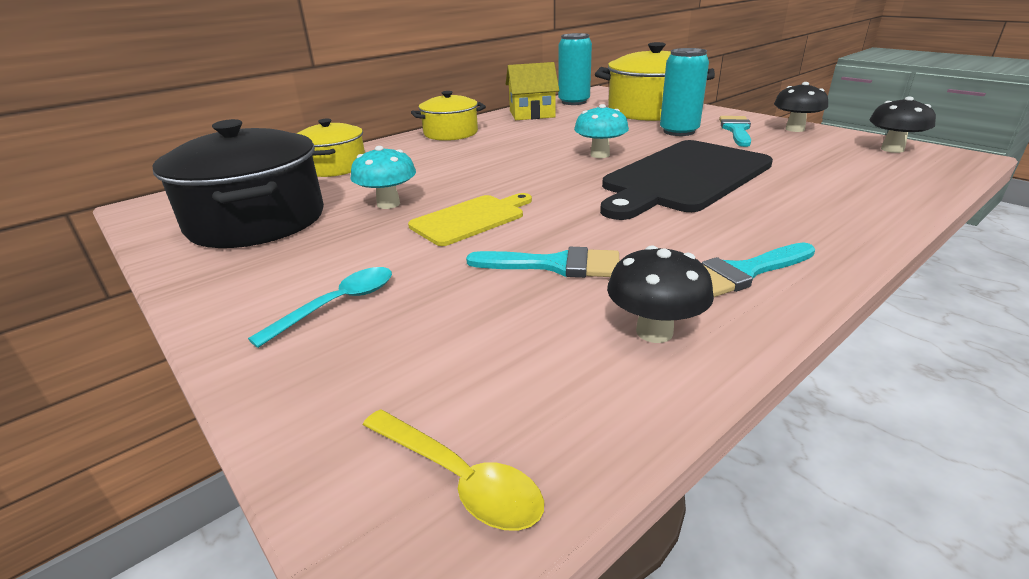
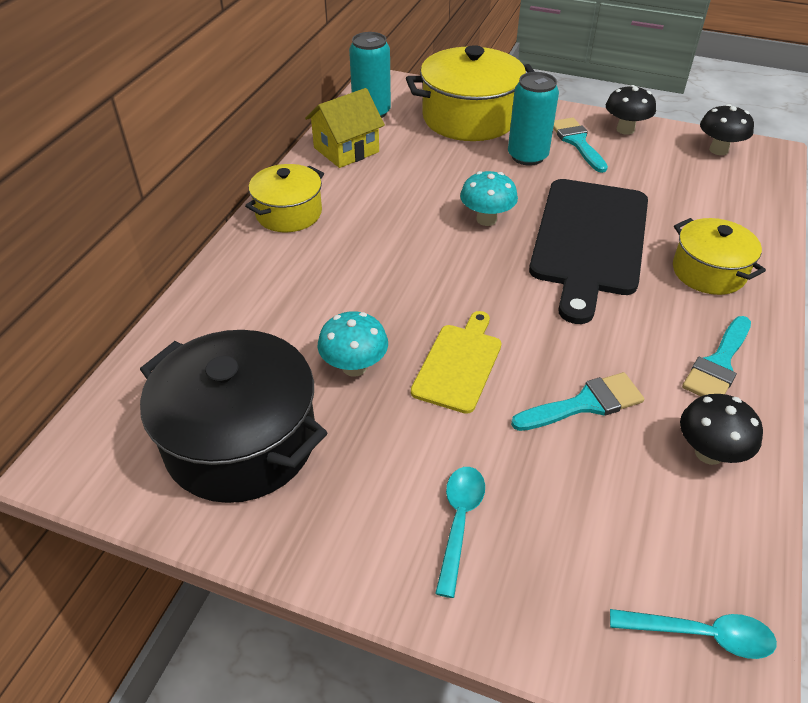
camera: 30 degrees left, 15 degrees up
(334, 167) = (218, 318): yellow pot -> yellow pot (708, 272)
(459, 478) = (701, 634): yellow spoon -> turquoise spoon

